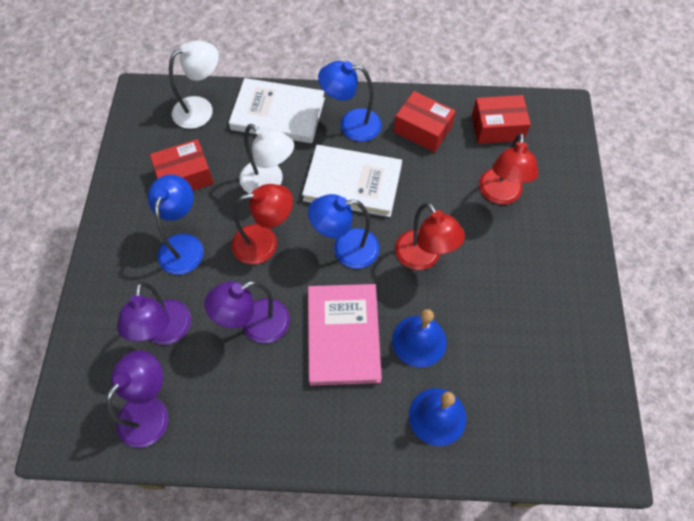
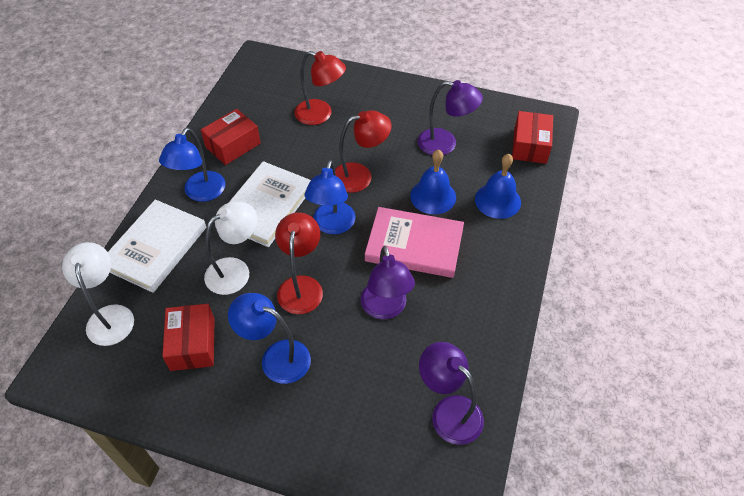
camera: 75 degrees left, 10 degrees down
(166, 332) = (370, 387): purple lamp -> purple lamp (445, 144)
(497, 127) = (255, 99): red box -> red box (530, 146)

